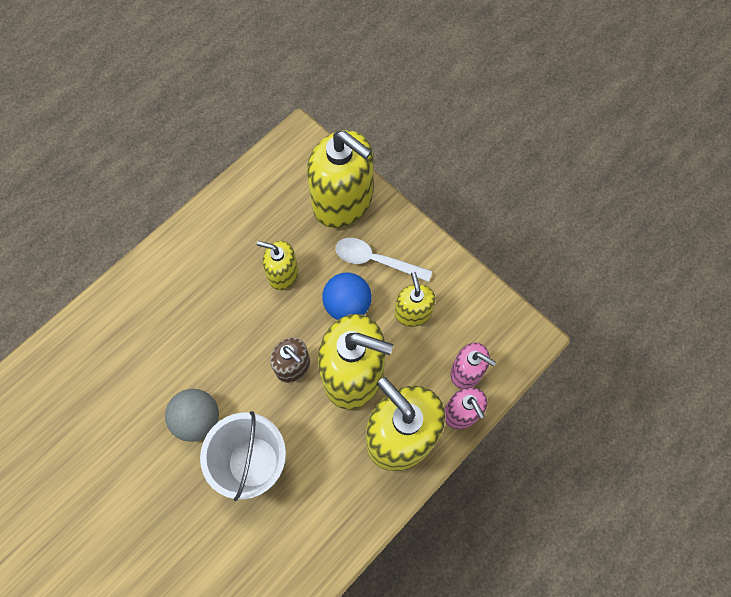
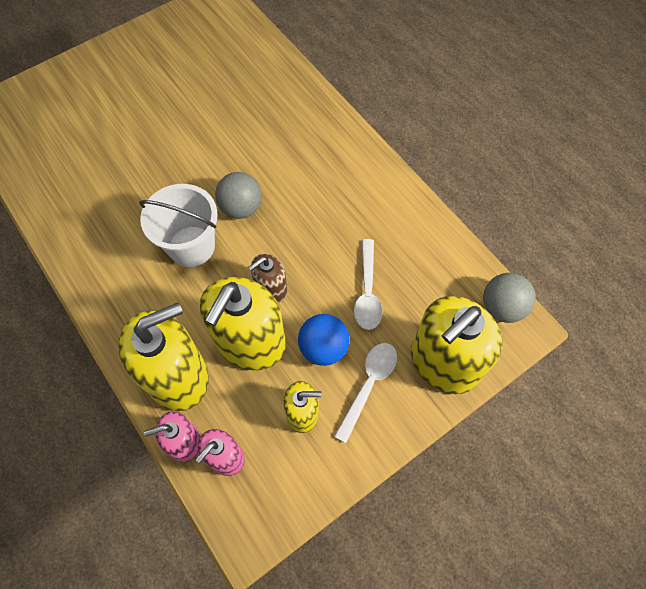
camera: 100 degrees right, 5 degrees down
(281, 158) = (502, 307): none -> grey ball
(283, 274) = (367, 292): yellow soap dispenser -> white spoon

